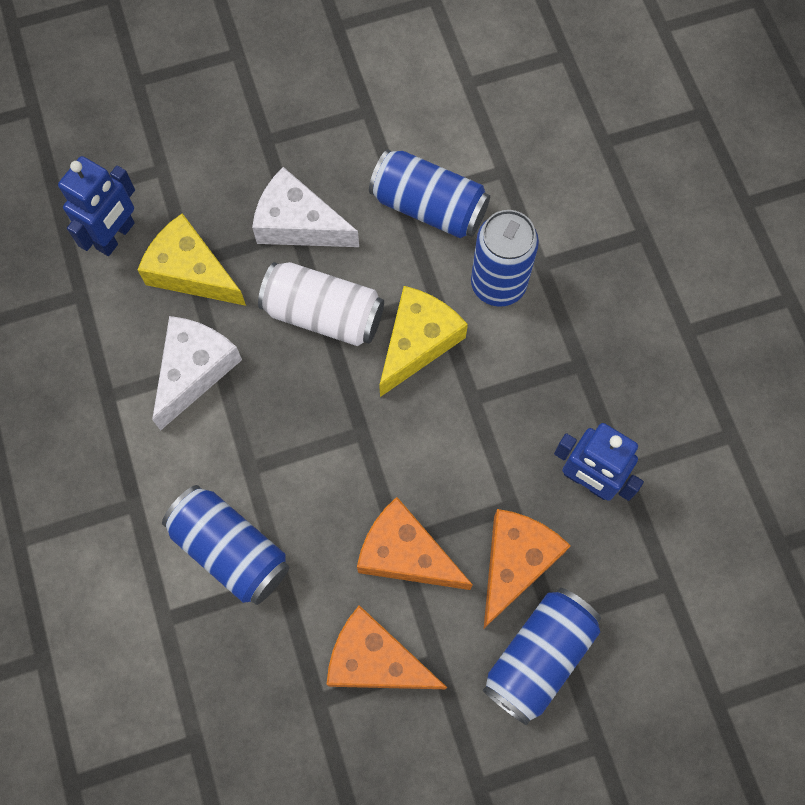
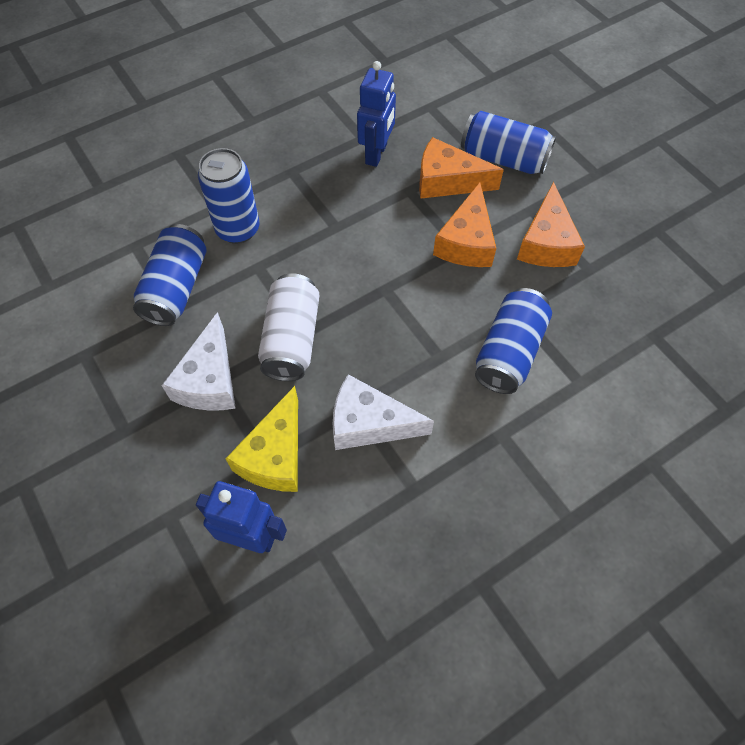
camera: 105 degrees left, 10 degrees down
(418, 342) = (300, 269): yellow cheese -> none

